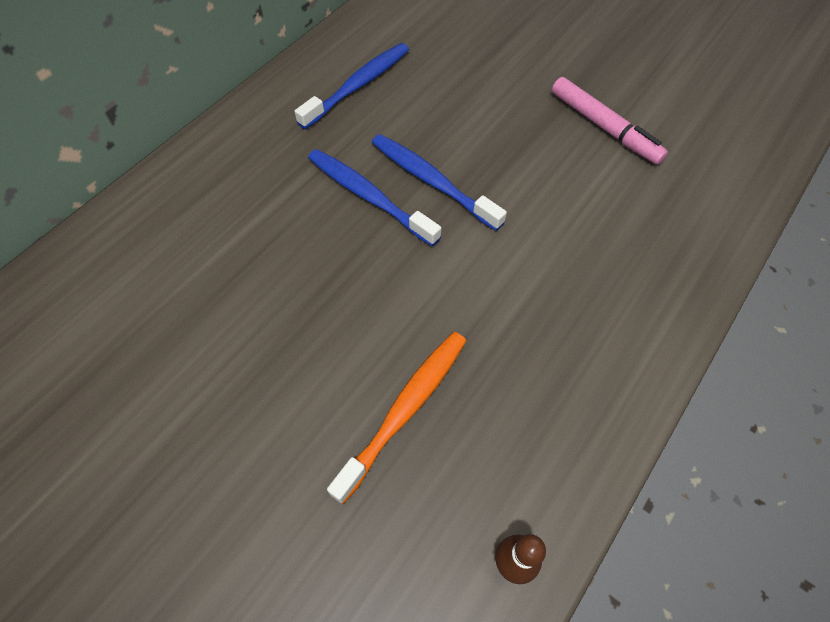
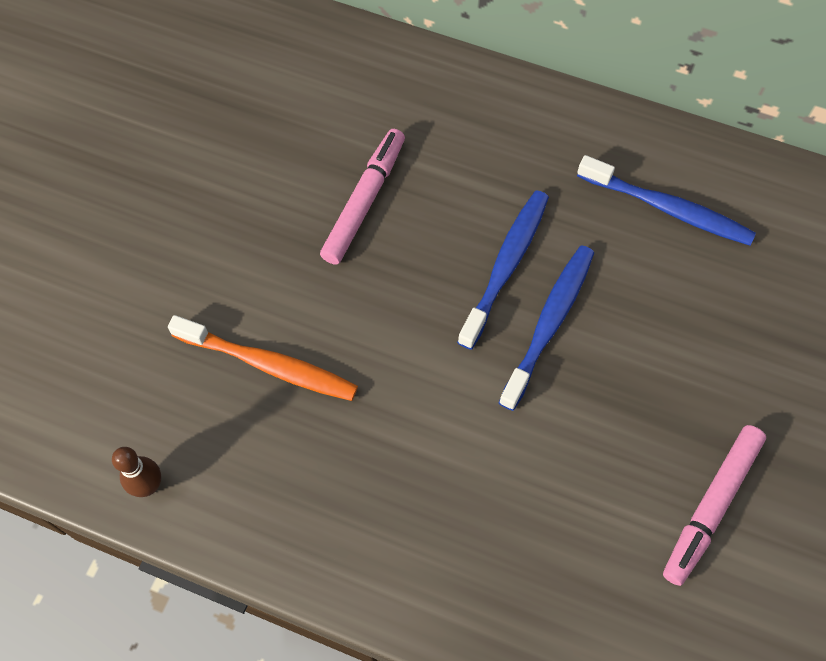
camera: 75 degrees right, 5 degrees up
(258, 287) = (364, 201): none -> pink marker

